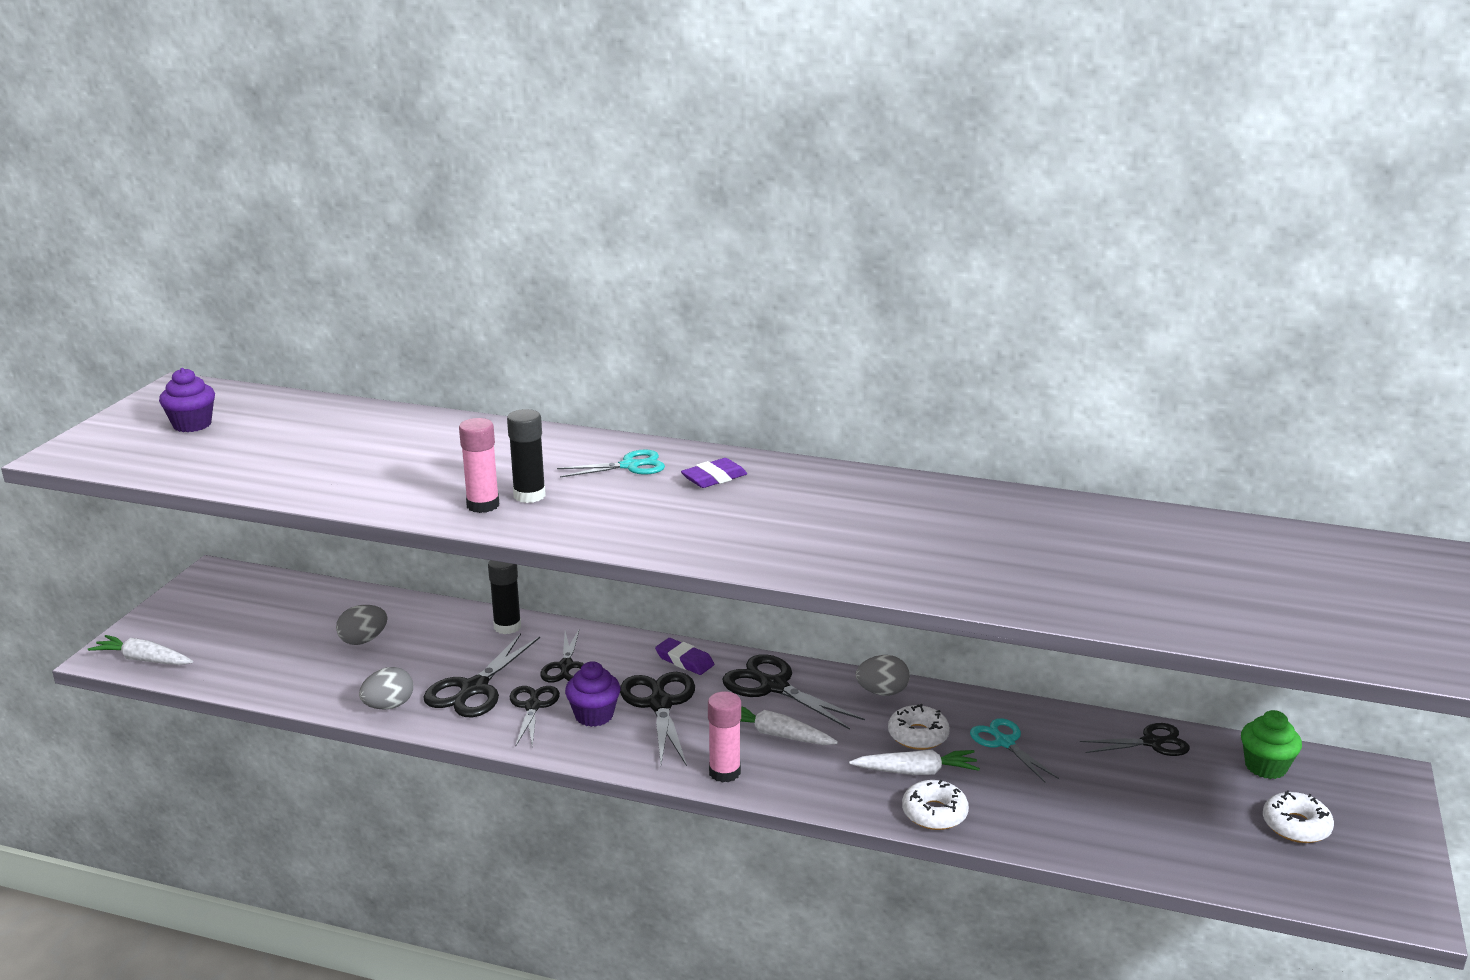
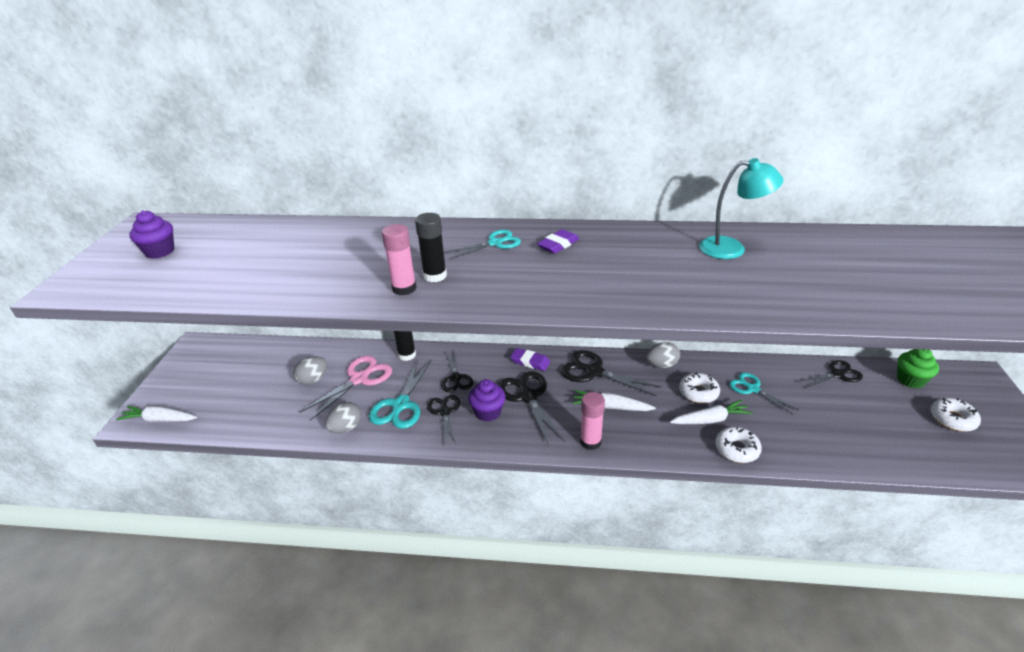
camera: 10 degrees left, 10 degrees up
(428, 648) = (359, 379): none -> pink scissors
(474, 689) = (400, 405): black scissors -> turquoise scissors
(952, 511) = (732, 248): none -> turquoise lamp

